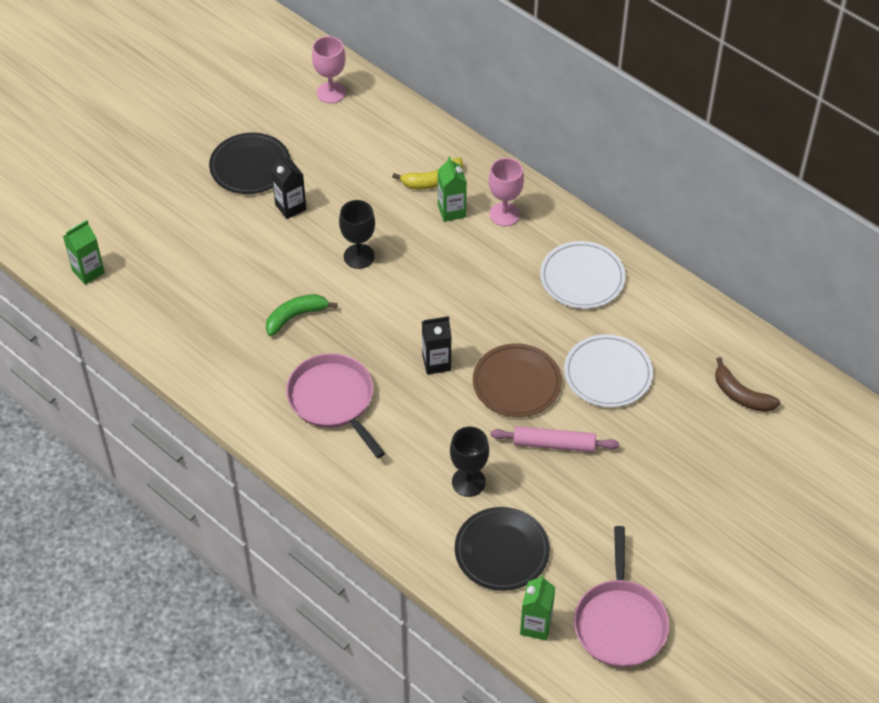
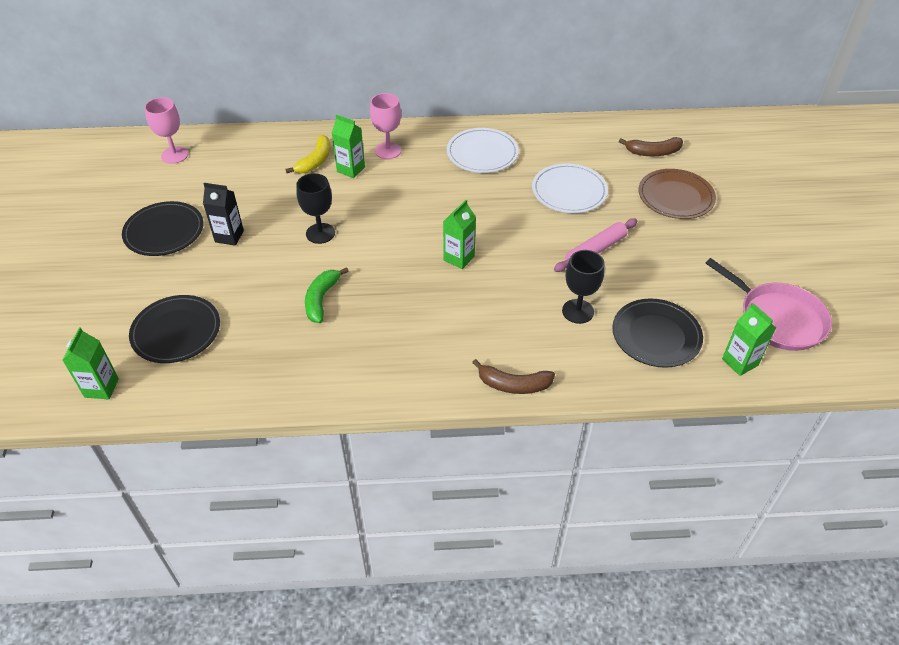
camera: 45 degrees left, 5 degrees down
(174, 264) = (176, 331): none -> black plate
(333, 400) = (420, 331): pink pan -> none
(347, 496) = (513, 385): none -> brown banana
(436, 363) = (459, 258): black carton -> green carton
(516, 383) = (525, 233): brown plate -> brown plate (675, 197)

